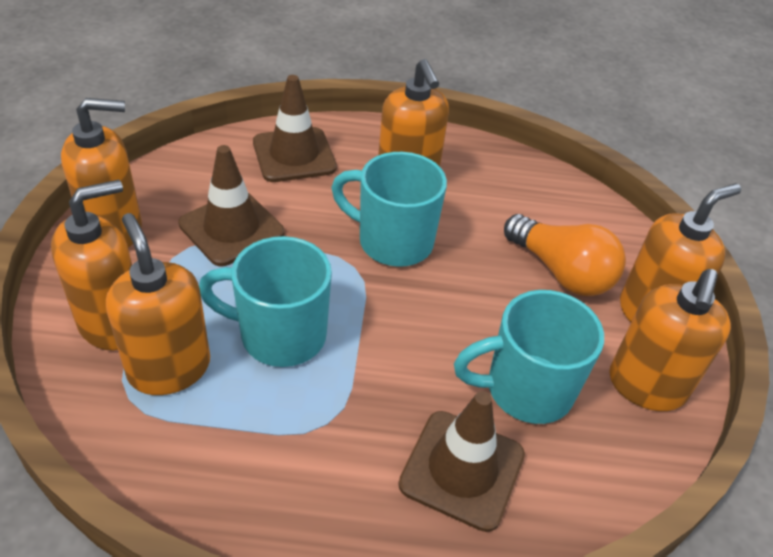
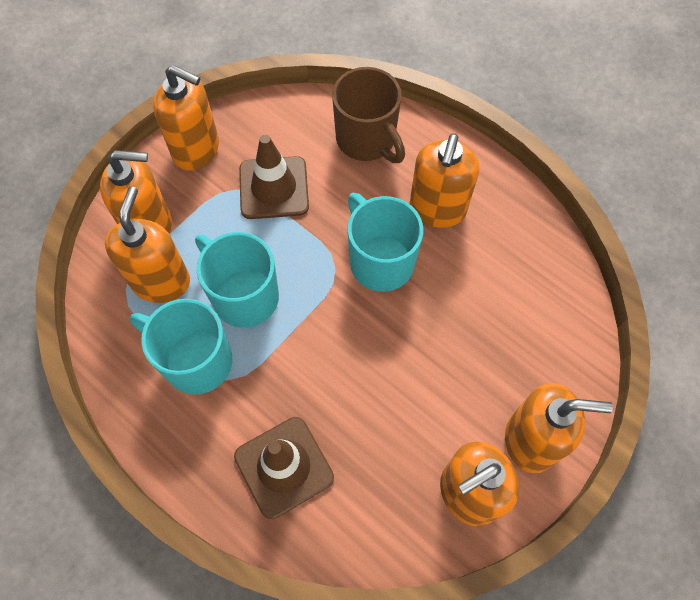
camera: 40 degrees right, 20 degrees up
(294, 155) = (367, 140): brown traffic cone -> brown mug
(526, 390) = (375, 439): turquoise mug -> turquoise mug (196, 360)
(561, 272) = (490, 361): orange light bulb -> none

